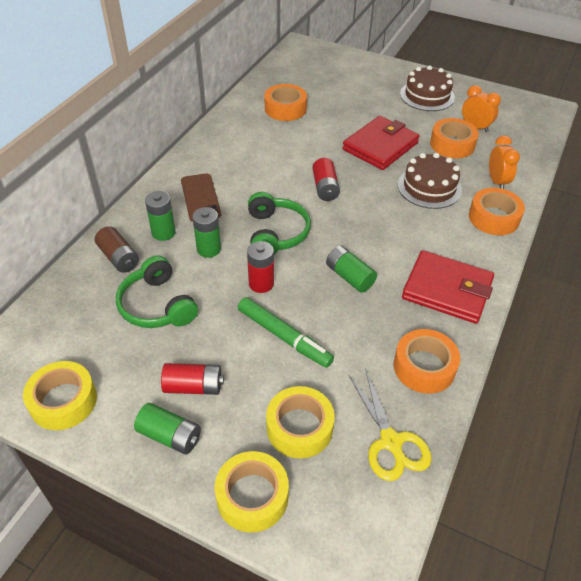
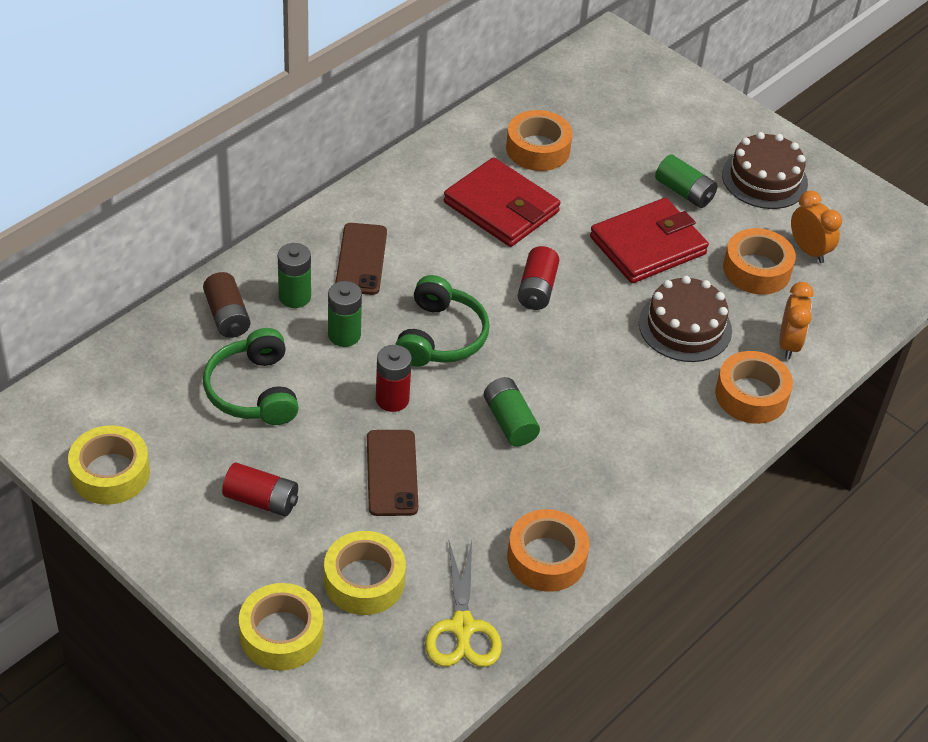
camera: 15 degrees right, 0 degrees up
(170, 436) = (215, 546): green battery -> green battery (684, 192)
(284, 336) = (392, 473): green marker -> brown phone
(447, 290) = (628, 474): red wallet -> red wallet (501, 207)

